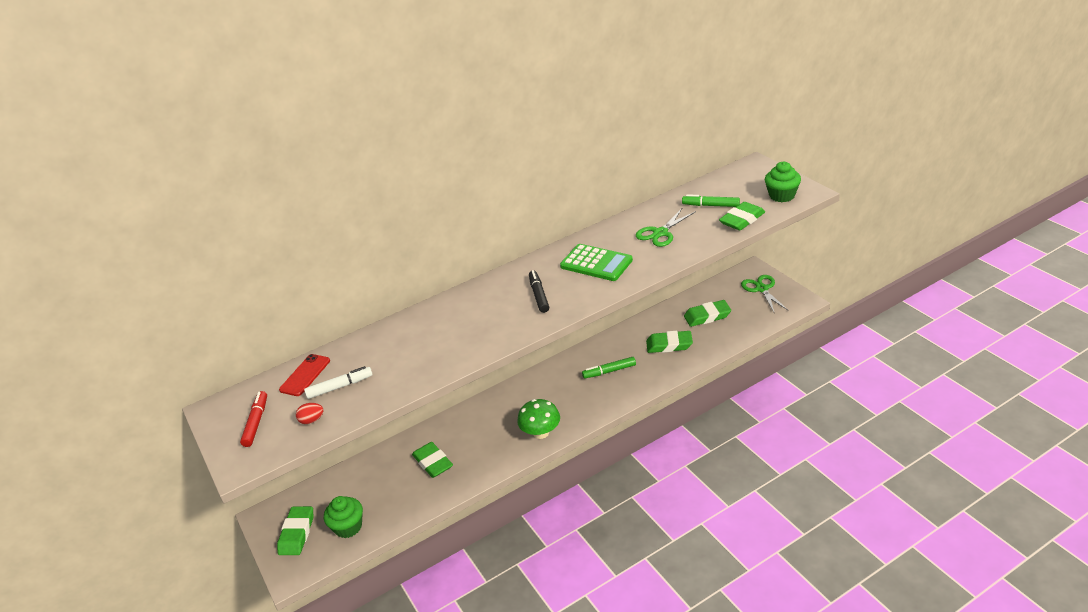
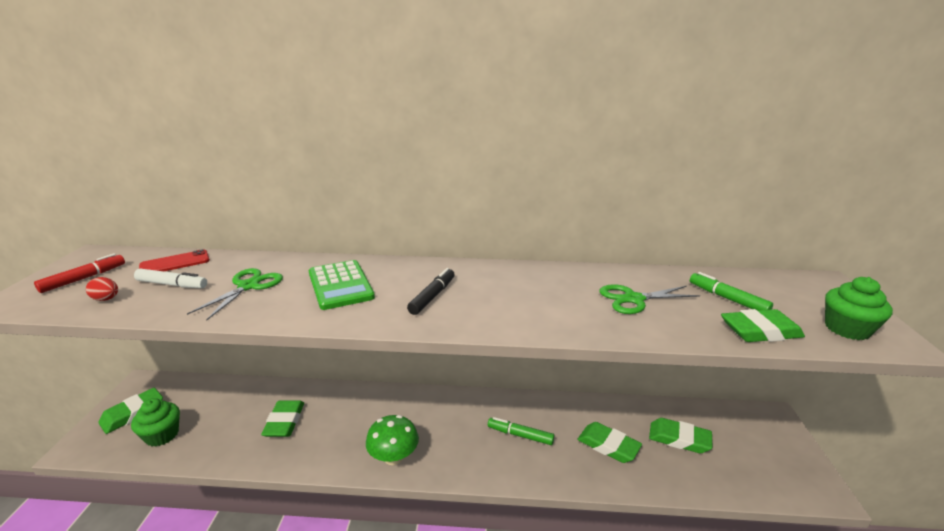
camera: 30 degrees right, 10 degrees down
(596, 263) = (527, 295): green calculator -> green calculator (340, 285)
(762, 289) = (774, 445): green scissors -> green scissors (249, 286)

